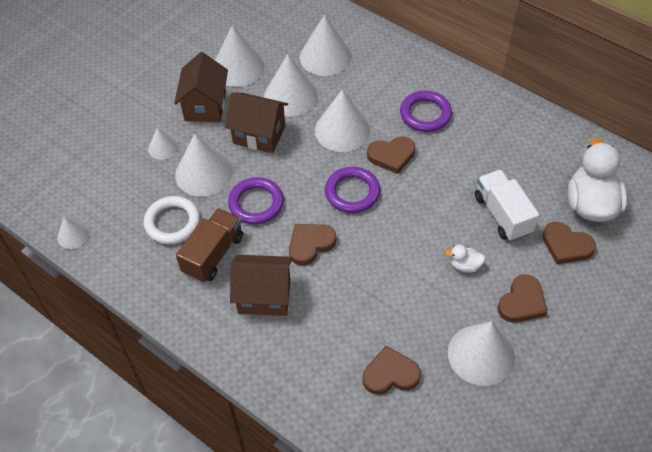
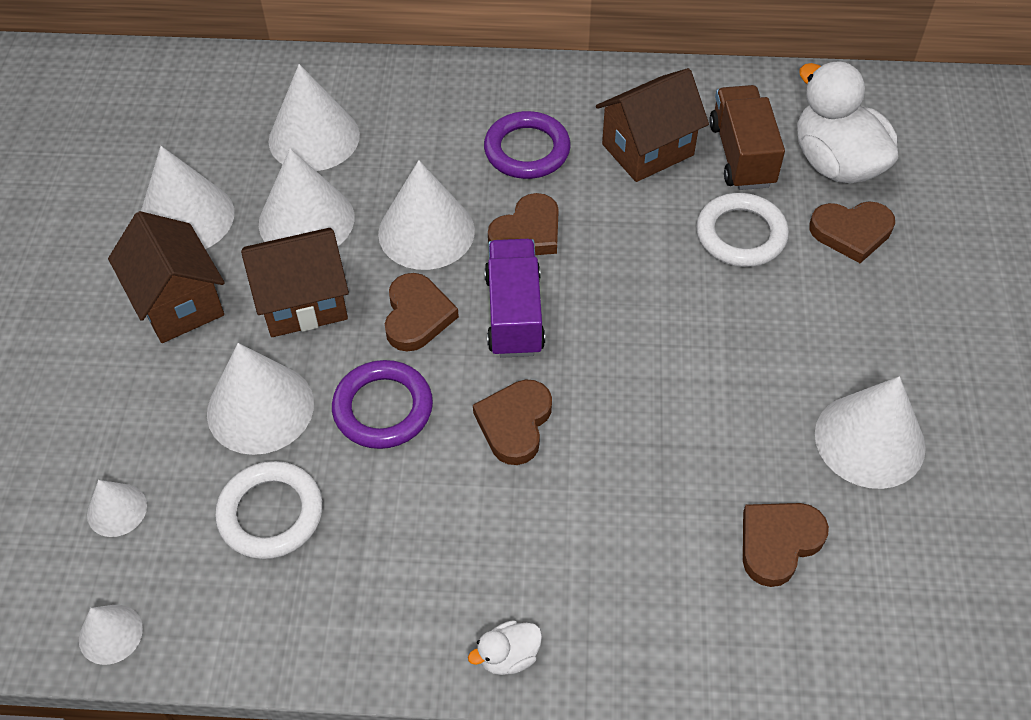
camera: 35 degrees left, 0 degrees up
(163, 148) = (158, 404): white cone -> white cone (117, 510)
(213, 254) = (378, 525): brown truck -> brown truck (741, 155)
(264, 296) = (509, 541): brown house -> brown house (647, 149)
(352, 192) = (514, 314): purple ring -> purple truck
(464, 265) = (749, 331): white duck -> white duck (508, 656)
(502, 215) = (741, 235): white truck -> white ring
(522, 302) = (861, 338): brown heart -> brown heart (417, 316)

